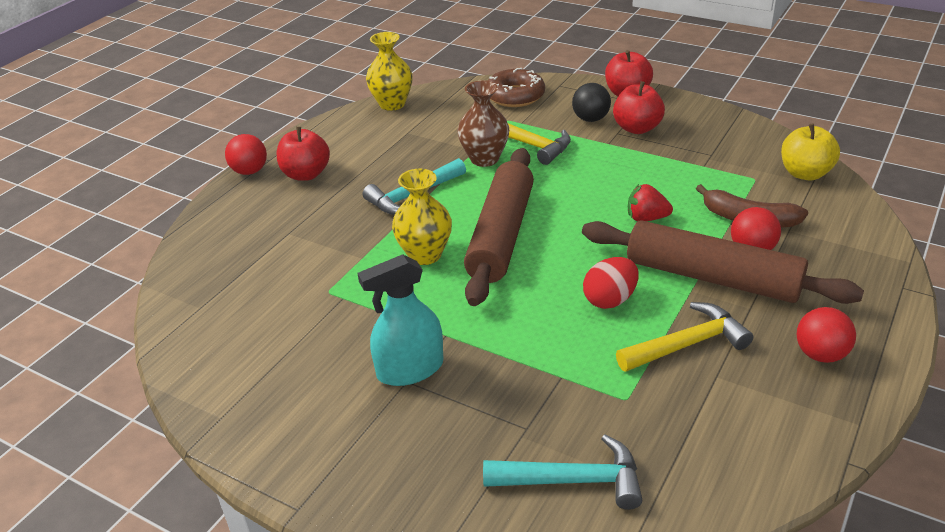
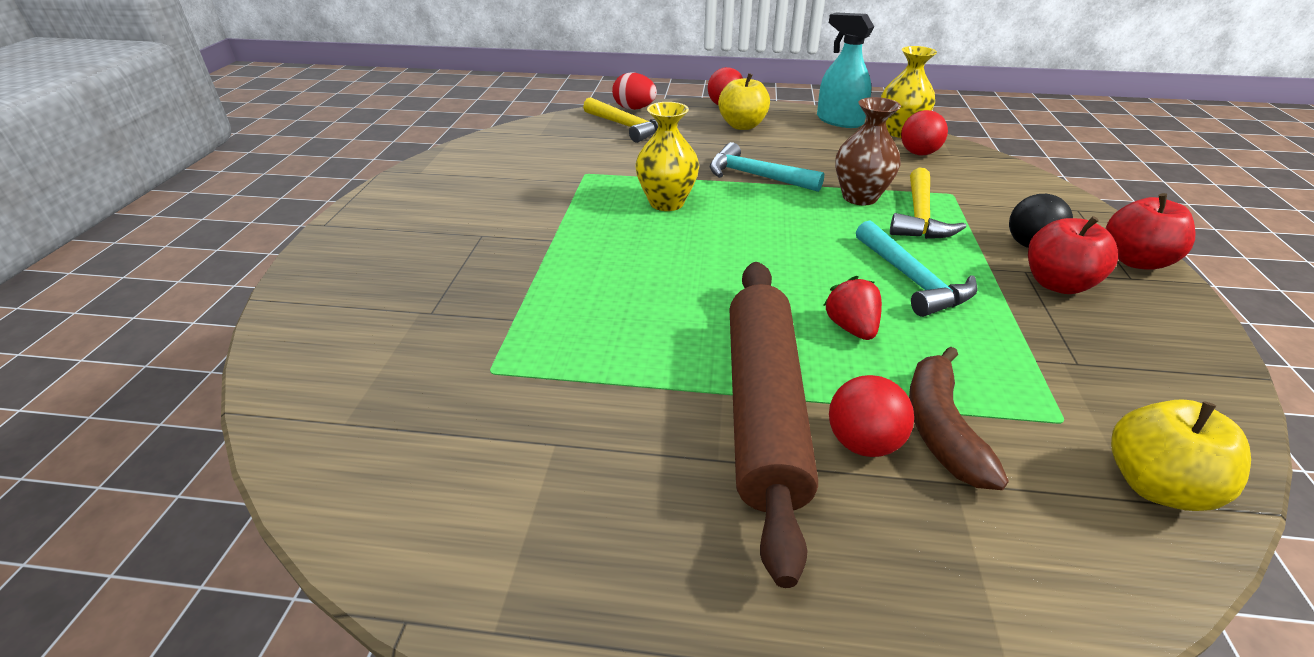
camera: 65 degrees right, 0 degrees up
(306, 174) = (742, 125): red apple -> yellow apple
(410, 369) = (497, 233): turquoise spray bottle -> turquoise spray bottle (839, 121)
(500, 235) = (730, 235): brown rolling pin -> none
(515, 96) = (1009, 188): brown donut -> none
(573, 480) = (358, 356): turquoise hammer -> turquoise hammer (912, 280)
(610, 300) = (662, 328): red egg -> red egg (634, 109)
(687, 344) = (607, 406): yellow hammer -> yellow hammer (627, 127)
(820, 354) = (645, 560): red ball -> red ball (918, 153)

